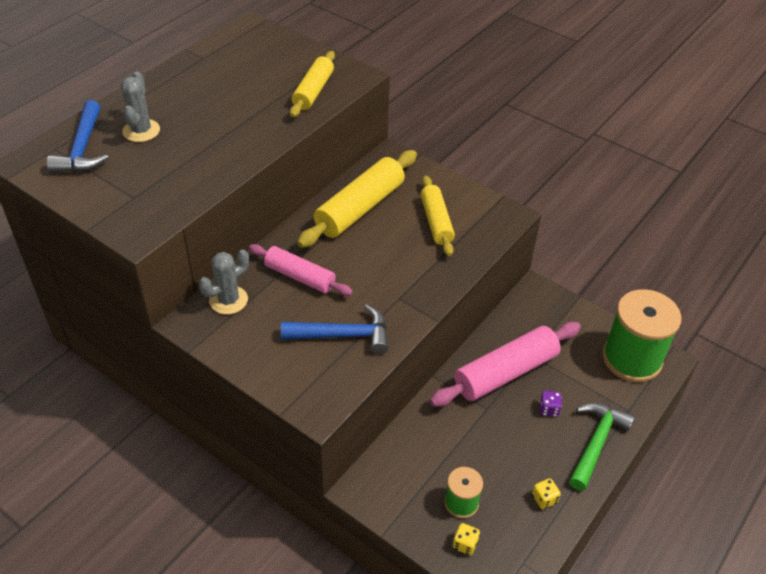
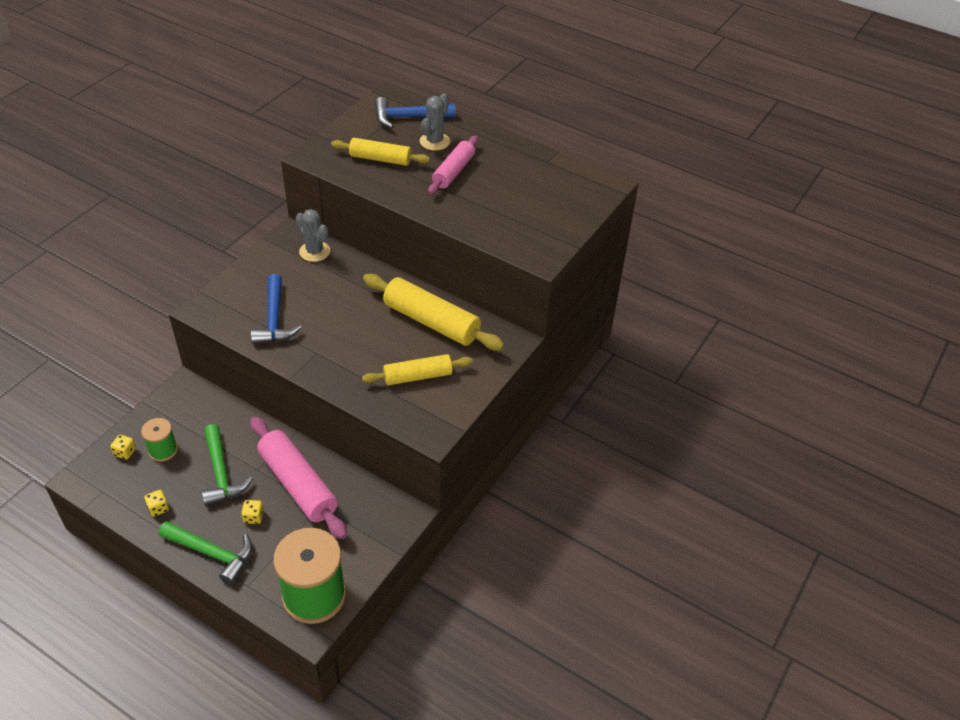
camera: 85 degrees right, 0 degrees up
(141, 131) = (434, 141): grey cactus -> grey cactus turned 60 degrees counterclockwise
(300, 277) = (341, 289): pink rolling pin -> pink rolling pin (453, 172)
(313, 91) = (508, 231): yellow rolling pin -> yellow rolling pin (380, 159)
(493, 441) = (221, 473): none -> green hammer
(549, 409) = (253, 517): purple dice -> yellow dice

